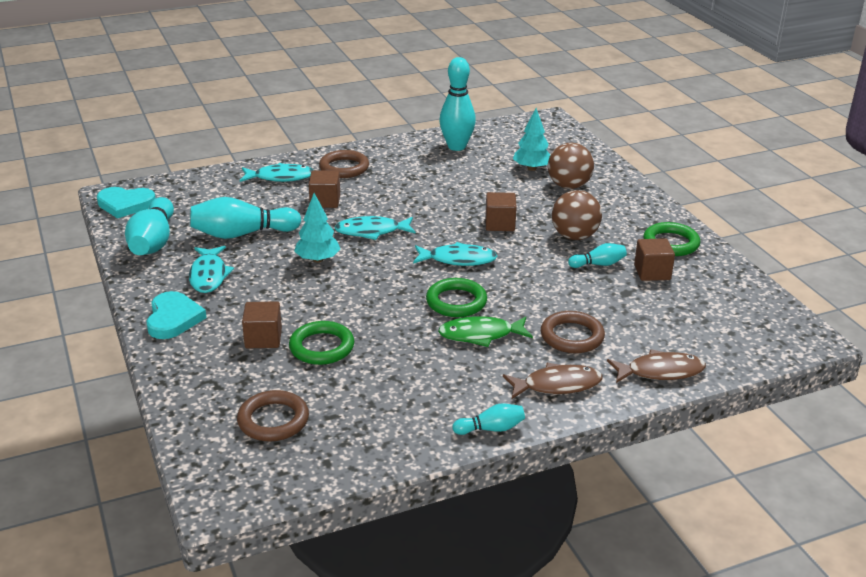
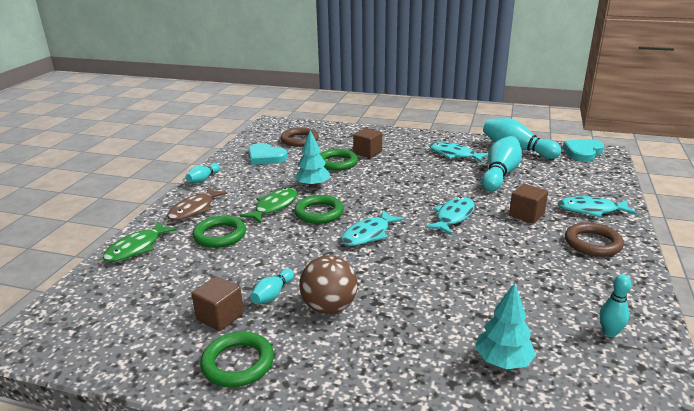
camera: 130 degrees right, 5 degrees down
(173, 319) = (418, 139): turquoise heart -> turquoise heart (266, 157)
(280, 177) = (591, 210): turquoise fish -> turquoise fish turned 60 degrees clockwise
(317, 260) = (434, 187): turquoise tree -> turquoise tree (313, 185)
(456, 146) = (609, 332): turquoise bowling pin -> turquoise bowling pin, size x0.52
(500, 224) = (399, 277): brown cube -> none
(569, 186) = (431, 365): brown ball -> none
(572, 336) = (220, 235): brown ring -> green ring
(660, 372) = (137, 248): brown fish -> green fish

